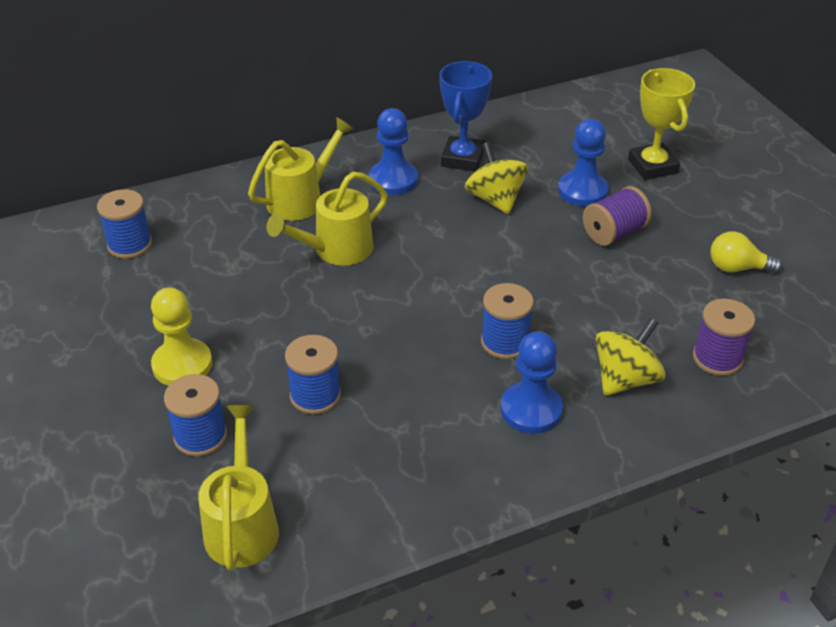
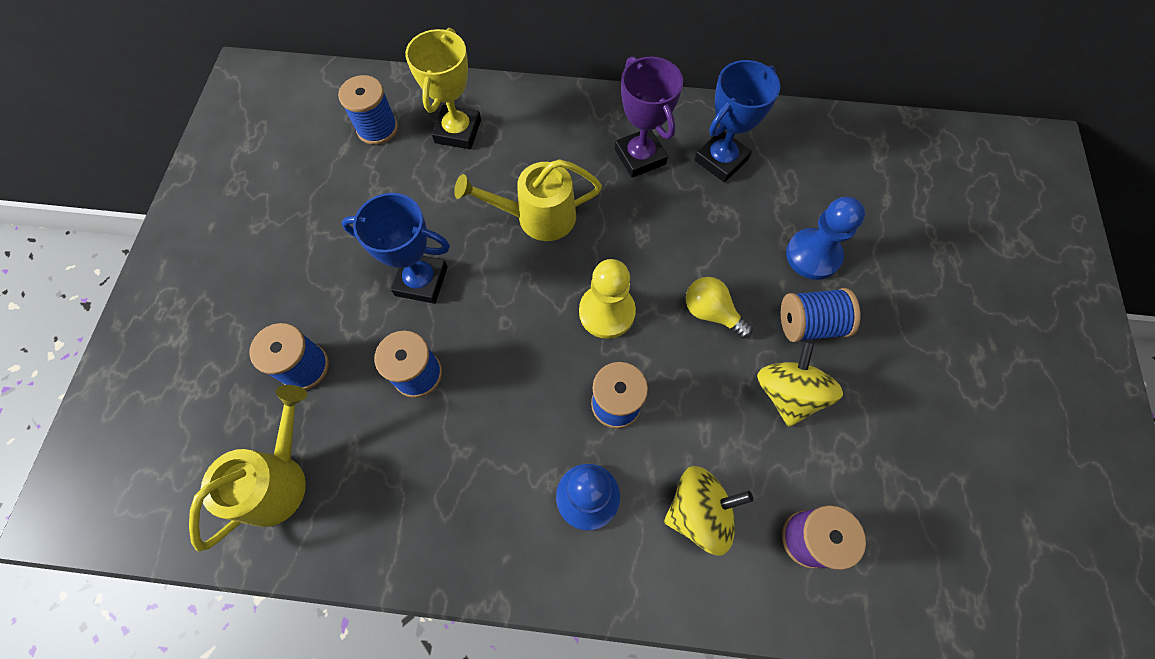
camera: 30 degrees right, 25 degrees up
(182, 365) = (337, 282): yellow pawn -> yellow pawn (607, 312)
(264, 332) = (421, 281): none -> blue trophy
(301, 199) = (545, 142): yellow watering can -> none
(393, 180) = (640, 157): blue pawn -> purple trophy
(495, 199) = (719, 225): yellow spinning top -> yellow spinning top (787, 393)
(614, 232) = (809, 324): purple spool -> blue spool
(652, 166) = (908, 257): yellow trophy -> yellow trophy (458, 131)
(737, 268) = (909, 435): yellow light bulb -> yellow light bulb (711, 312)

